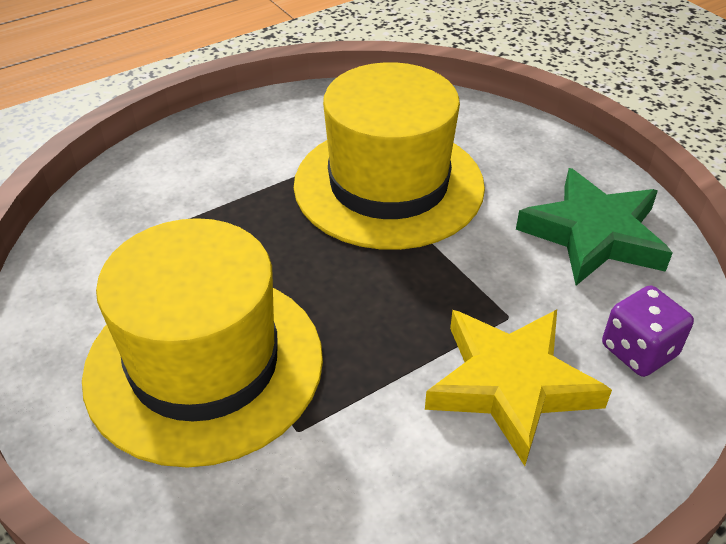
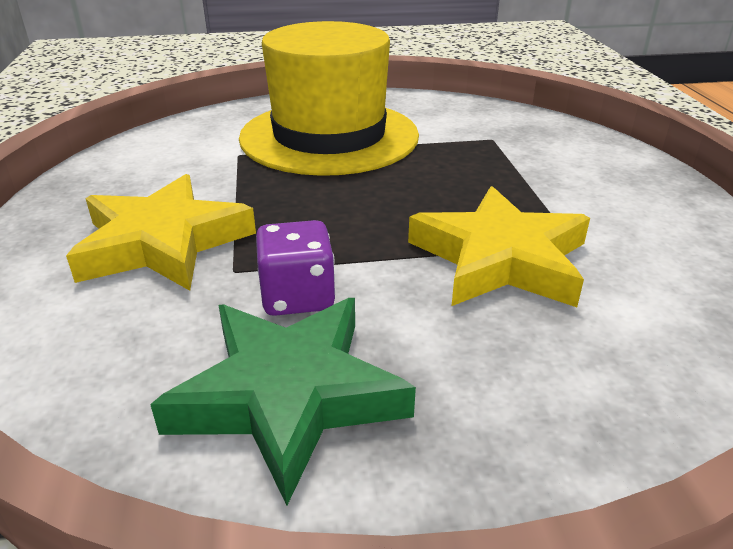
camera: 115 degrees right, 10 degrees down
(389, 185) = (500, 259): yellow hat -> yellow star
(639, 350) = (93, 337): purple dice -> purple dice (297, 297)

